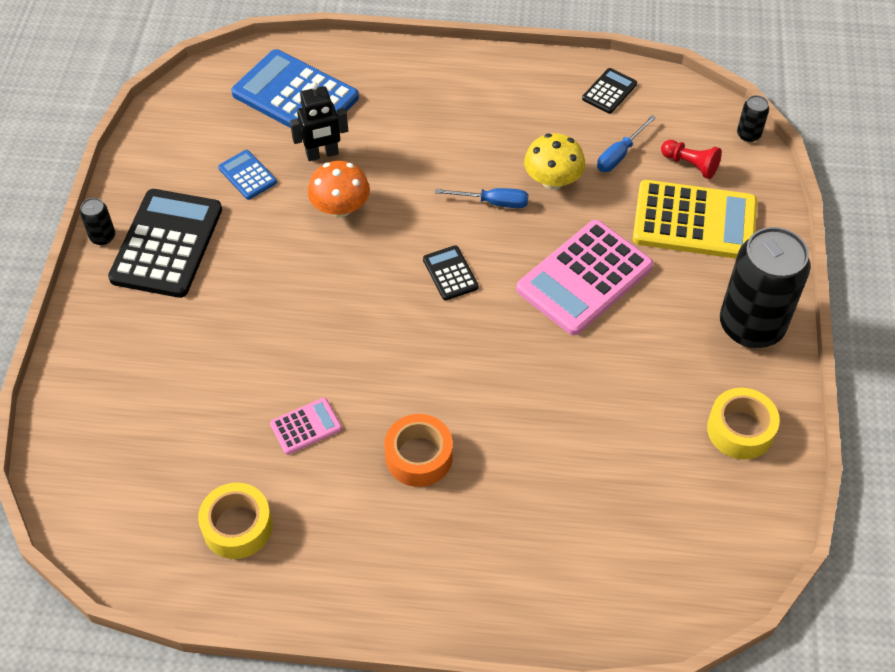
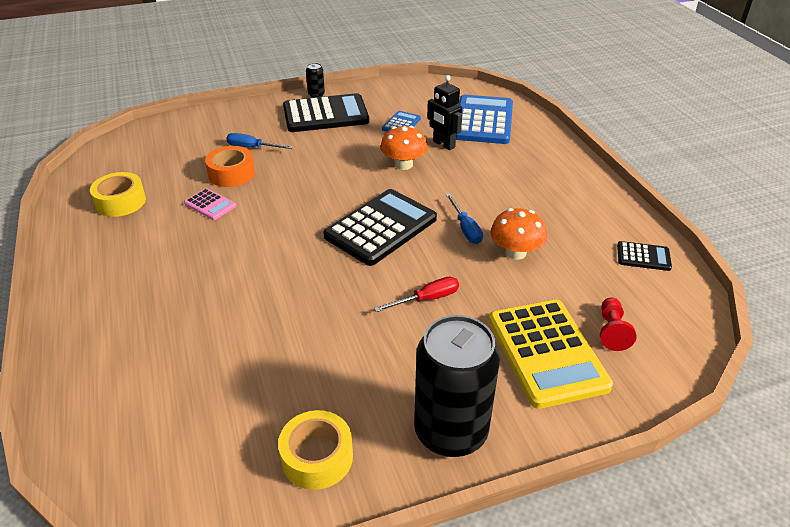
camera: 65 degrees right, 15 degrees down
(419, 456) = (204, 261): orange tape -> orange tape (231, 174)
(450, 273) = (381, 228): black calculator -> black calculator, size x2.11
(552, 180) = (515, 252): yellow mushroom -> orange mushroom
(584, 278) = (427, 299): pink calculator -> red screwdriver
(619, 154) = (579, 282): blue screwdriver -> blue screwdriver (252, 148)
(748, 135) = (691, 363): black can -> none

